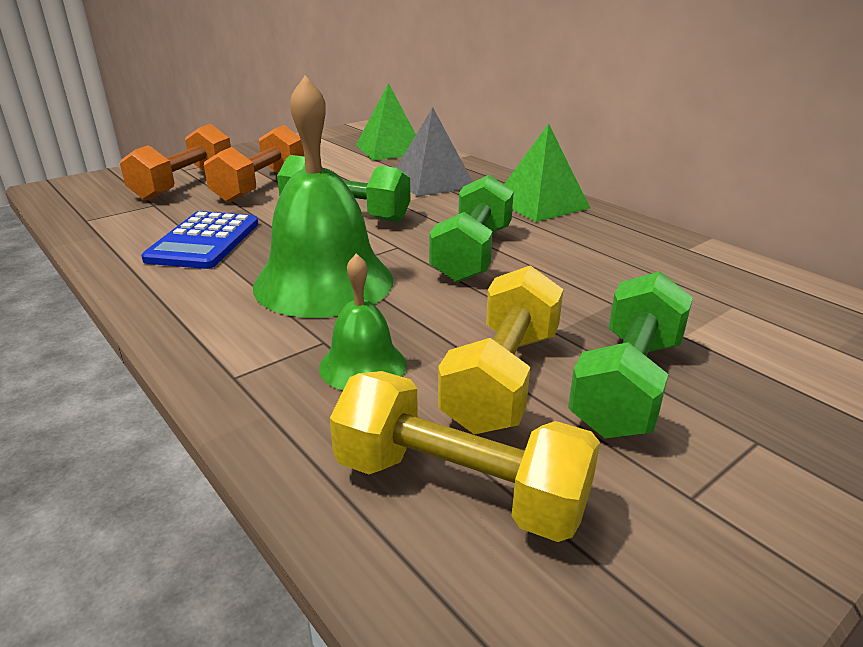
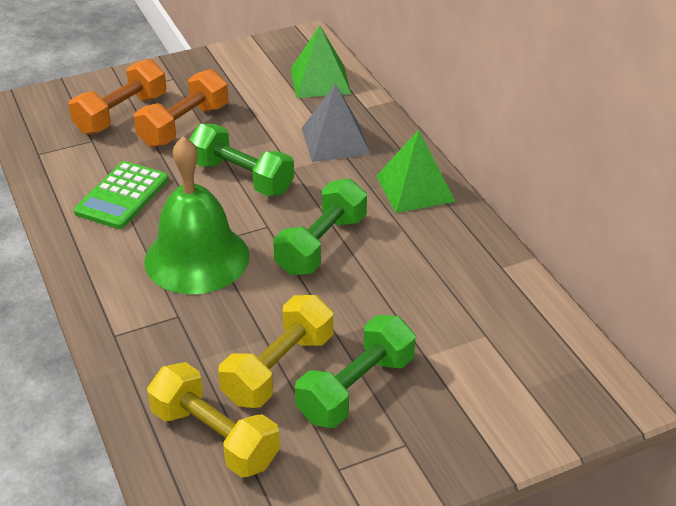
camera: 15 degrees right, 10 degrees up
(204, 241) = (122, 196): blue calculator -> green calculator
(363, 365) = (195, 341): green bell -> none

